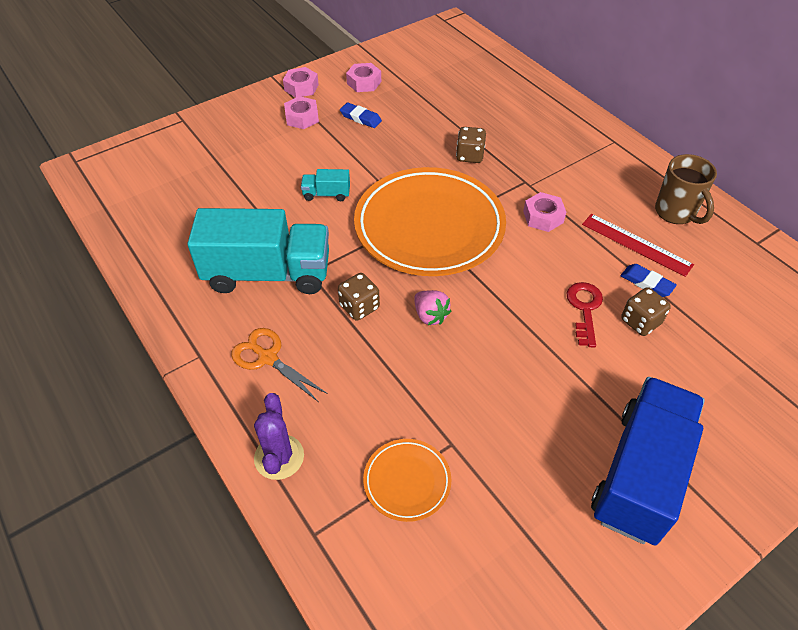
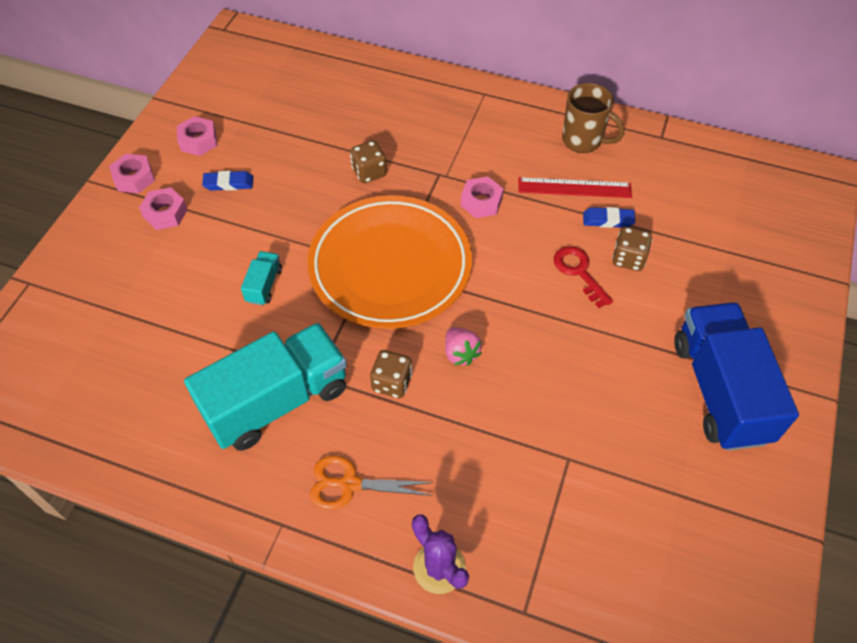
camera: 35 degrees left, 5 degrees up
(326, 194) = (264, 285): turquoise truck -> turquoise truck turned 135 degrees clockwise
(407, 481) = (560, 514): orange plate -> none
(430, 315) = (460, 353): pink strawberry -> pink strawberry turned 45 degrees clockwise

